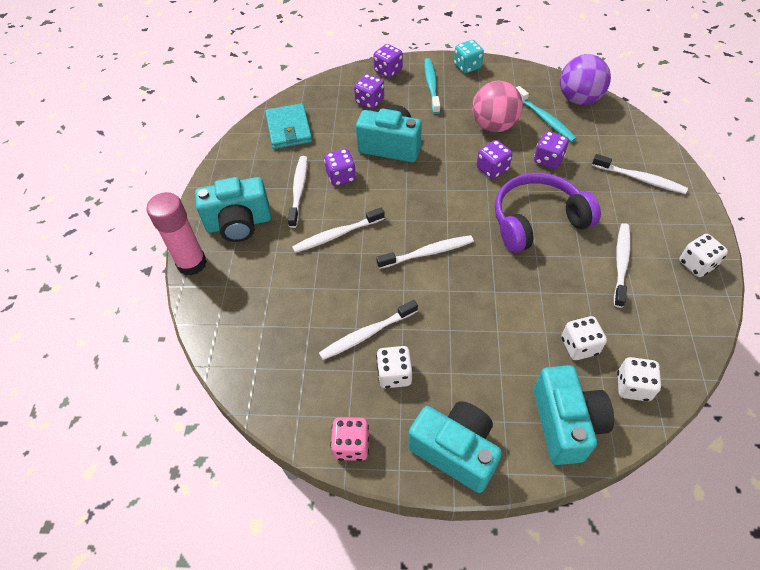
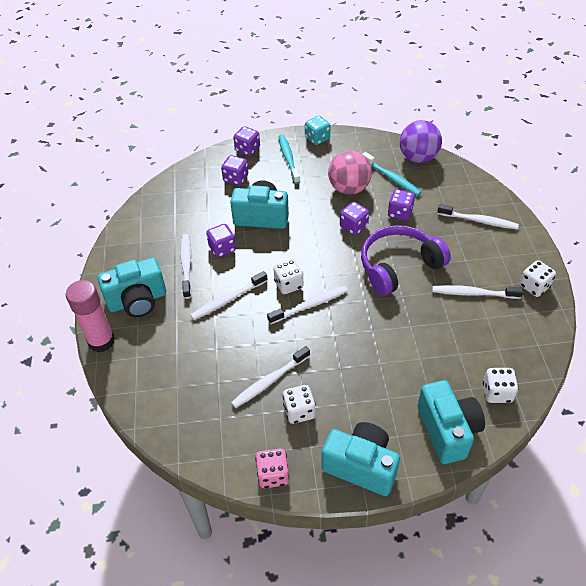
camera: 10 degrees left, 5 degrees down
(289, 129) = (167, 211): turquoise wallet -> none
(579, 346) = (449, 366): white dice -> white dice (288, 285)
(621, 263) = (473, 293): white toothbrush -> white toothbrush turned 90 degrees counterclockwise

